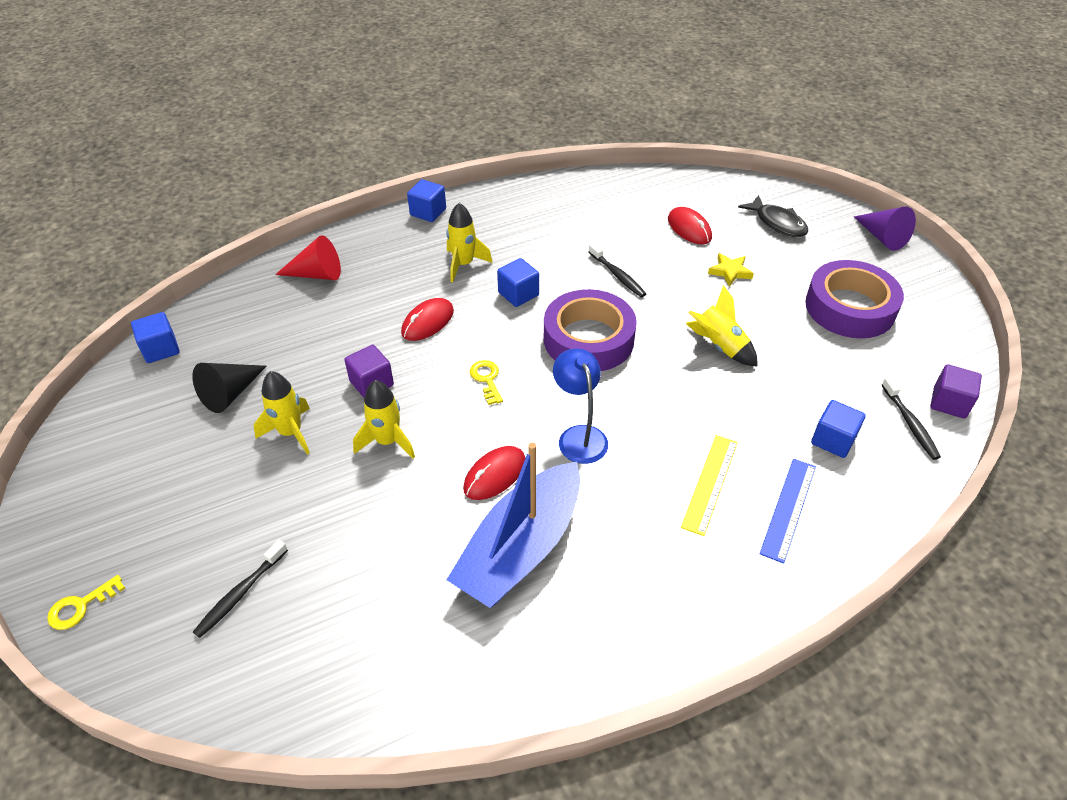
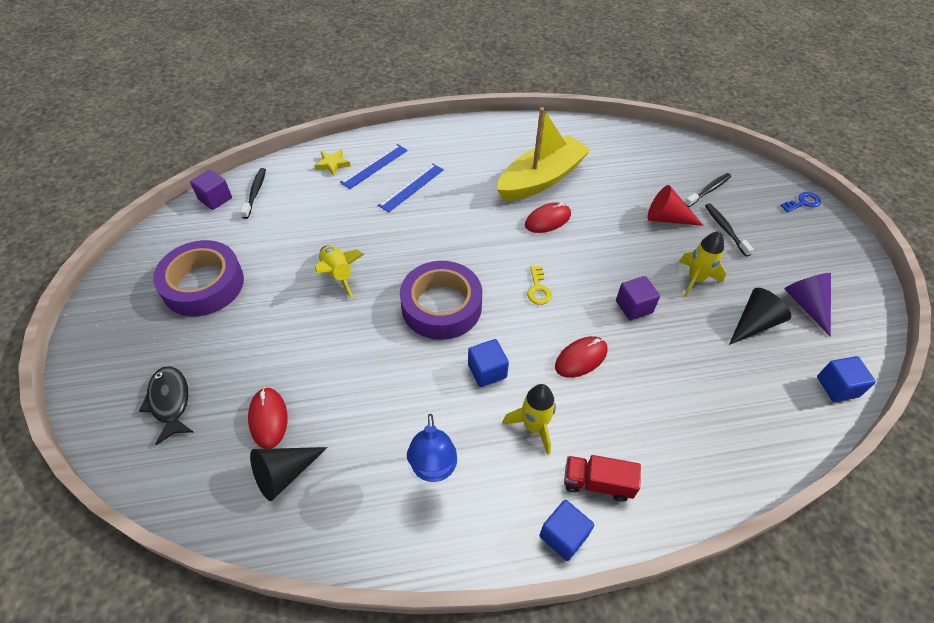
camera: 165 degrees left, 5 degrees up
(81, 606) = (803, 202): yellow key -> blue key
(316, 274) = (698, 453): red cone -> red cone (667, 218)
(387, 441) = (621, 257): yellow rocket -> none
(404, 242) = (597, 483): none -> red truck
(521, 548) = (541, 179): blue boat -> yellow boat
(579, 436) = (482, 232): blue lamp -> blue lamp (434, 470)
(617, 275) = (381, 371): black toothbrush -> black toothbrush (725, 229)
(650, 204) = (284, 474): none -> black cone
(710, 483) = (411, 187): yellow ruler -> blue ruler
(730, 272) = (271, 348): yellow star -> yellow star (332, 164)
(833, 440) = (314, 194): blue cube -> none
(882, 237) = (89, 354): purple cone -> purple cone (806, 305)

